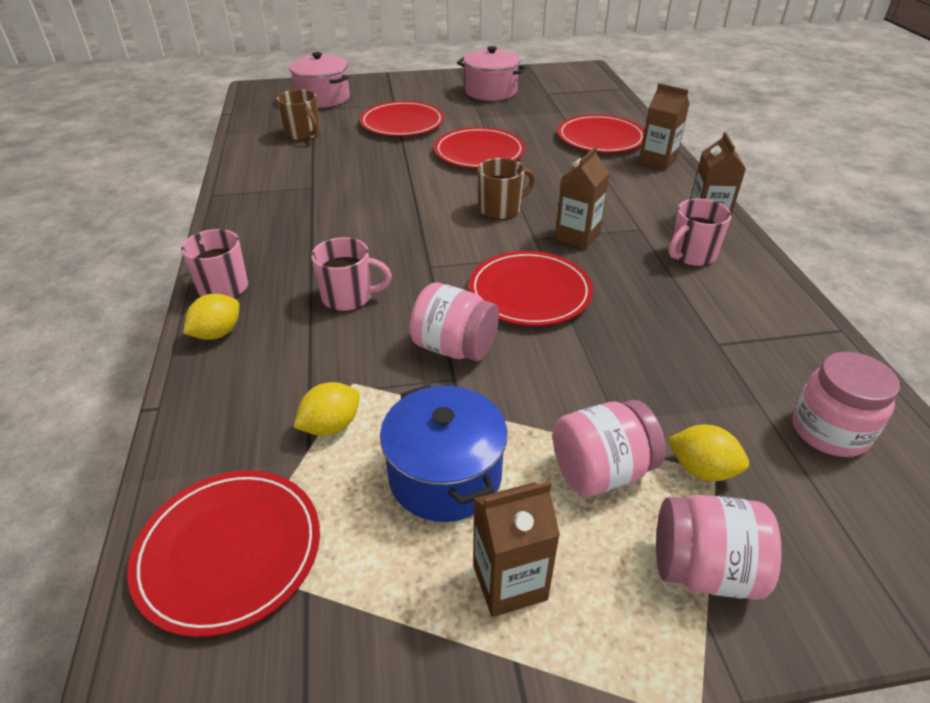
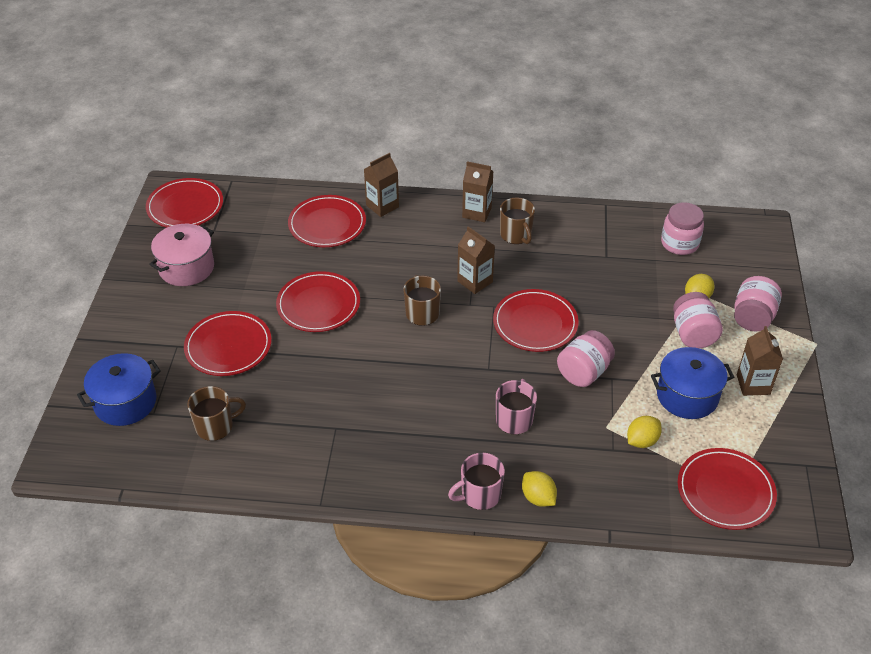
camera: 75 degrees left, 5 degrees up
(323, 98) = (125, 402): pink pot -> blue pot
(331, 426) = (642, 441): yellow lemon -> yellow lemon turned 75 degrees clockwise
(568, 78) = (185, 206): none -> red plate
(691, 255) = (516, 235): pink mug -> brown mug

